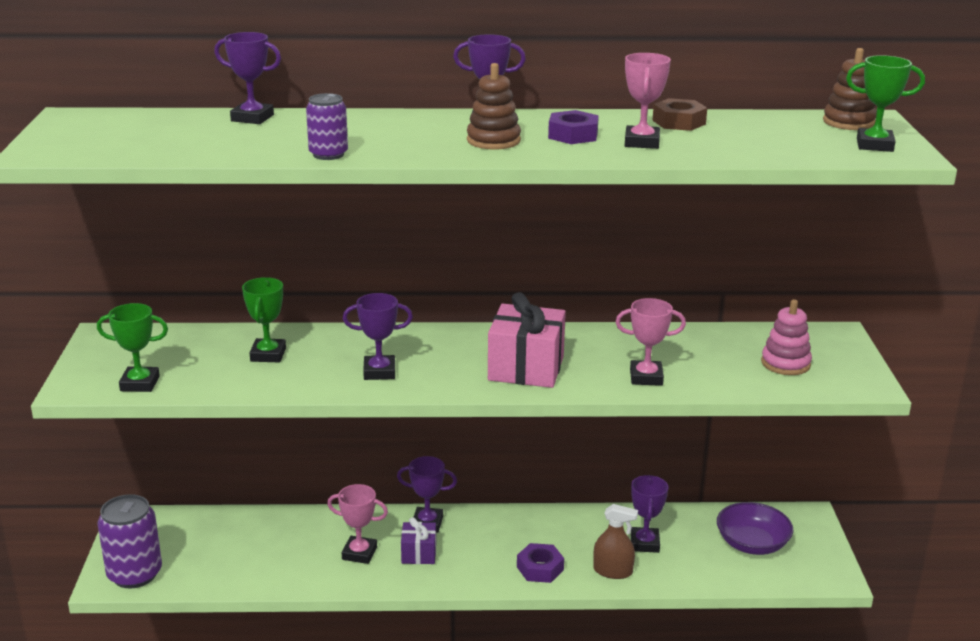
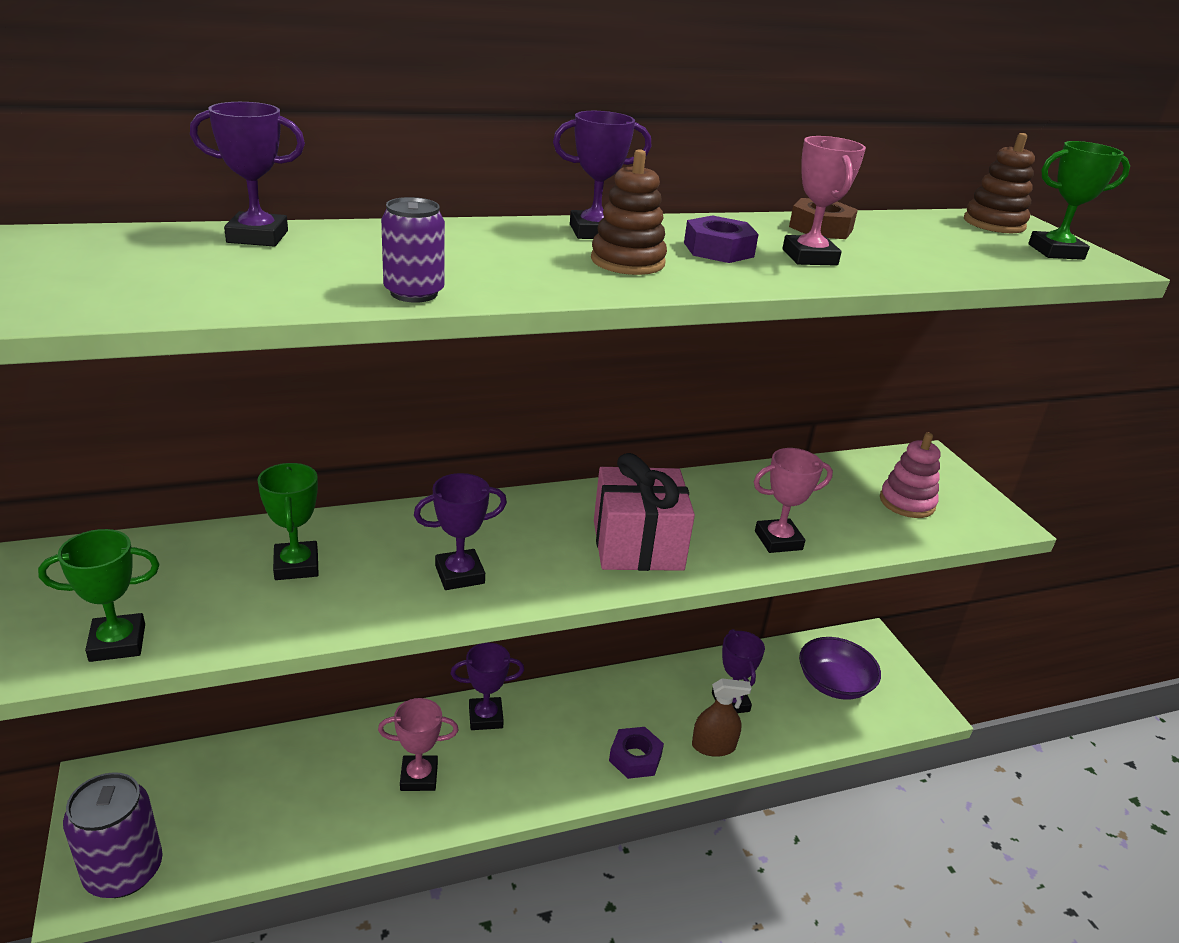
camera: 20 degrees left, 5 degrees up
(419, 553) = (490, 763): purple gift -> none

